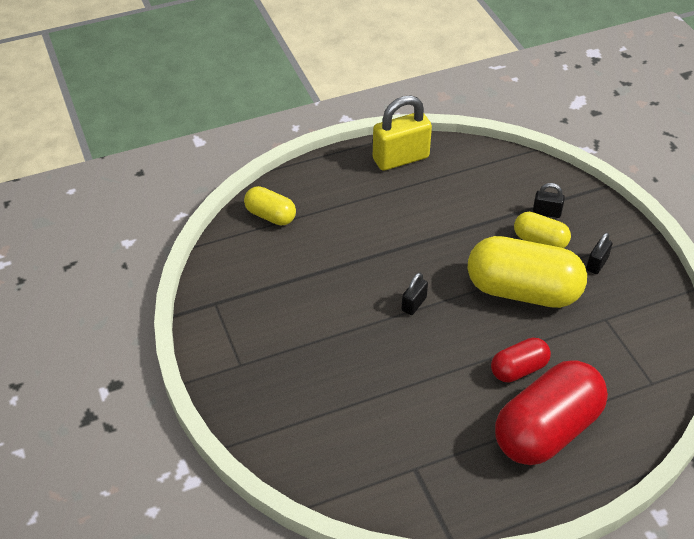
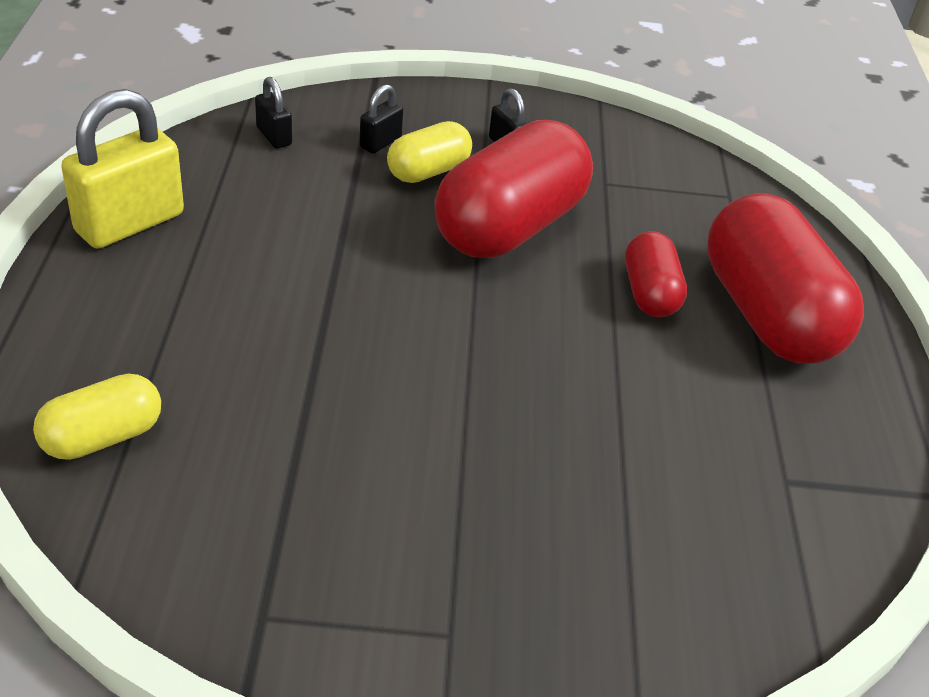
camera: 70 degrees left, 5 degrees down
(400, 158) = (130, 223): yellow padlock -> yellow padlock turned 45 degrees clockwise
(414, 304) = (459, 343): black padlock -> black padlock (274, 136)
(522, 291) = (509, 227): yellow capsule -> red capsule

